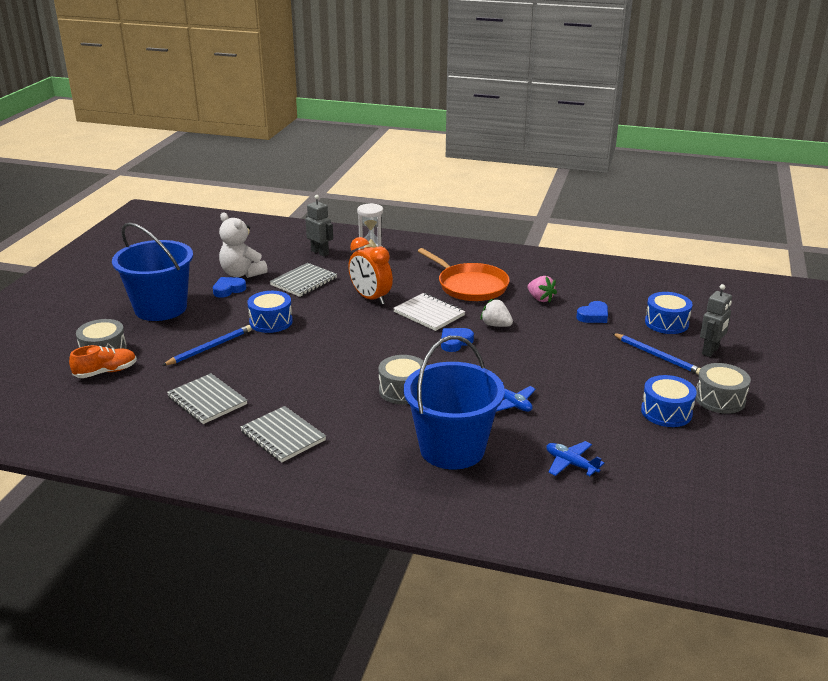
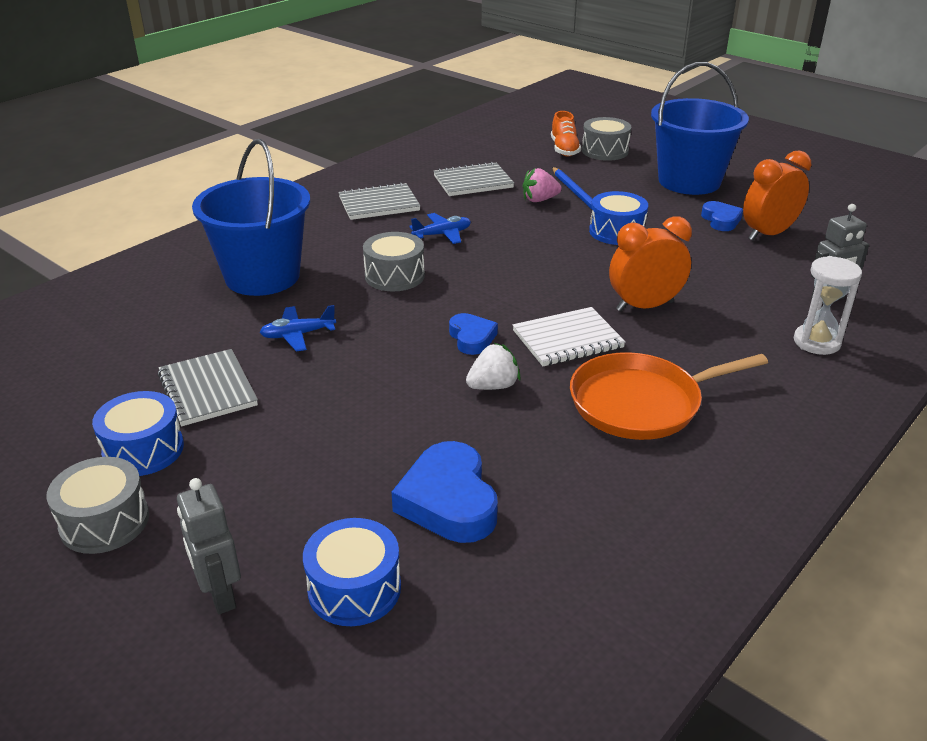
camera: 115 degrees right, 5 degrees up
(242, 274) = (768, 234): white teddy bear -> orange clock
(304, 281) = (724, 269): grey notebook -> grey notebook (207, 390)
(540, 299) = (550, 463): pink strawberry -> pink strawberry (539, 200)
(571, 464) = (153, 335): blue plane -> blue plane (442, 234)
(593, 316) = (449, 501): blue heart -> blue heart, size x1.68
(657, 356) = (269, 515): blue pencil -> none

